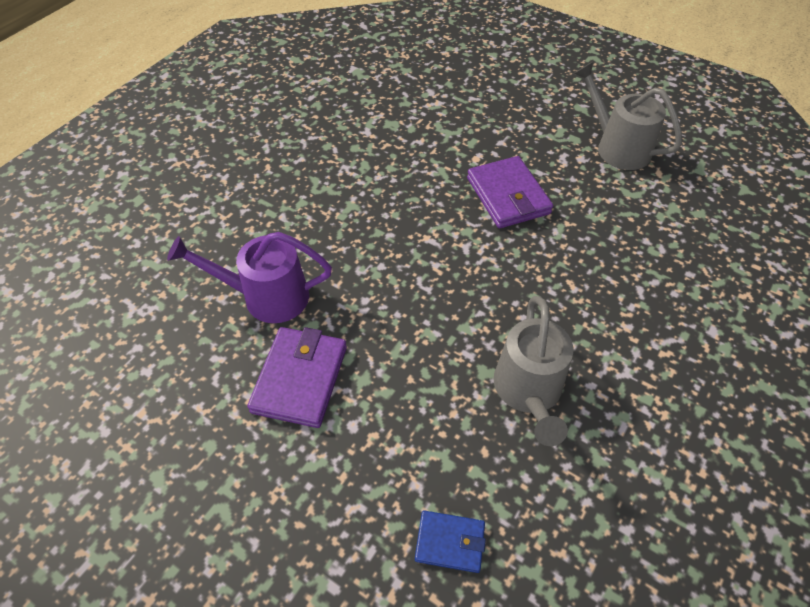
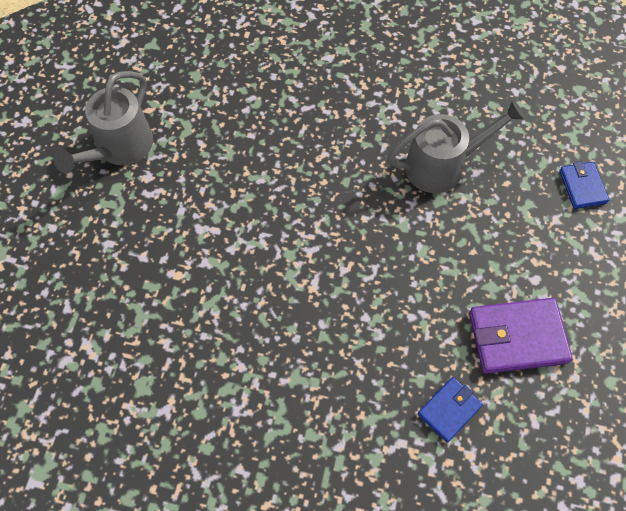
camera: 110 degrees left, 10 degrees up
(266, 297) = (449, 410): purple watering can -> blue wallet
(508, 196) = (227, 230): purple wallet -> none

